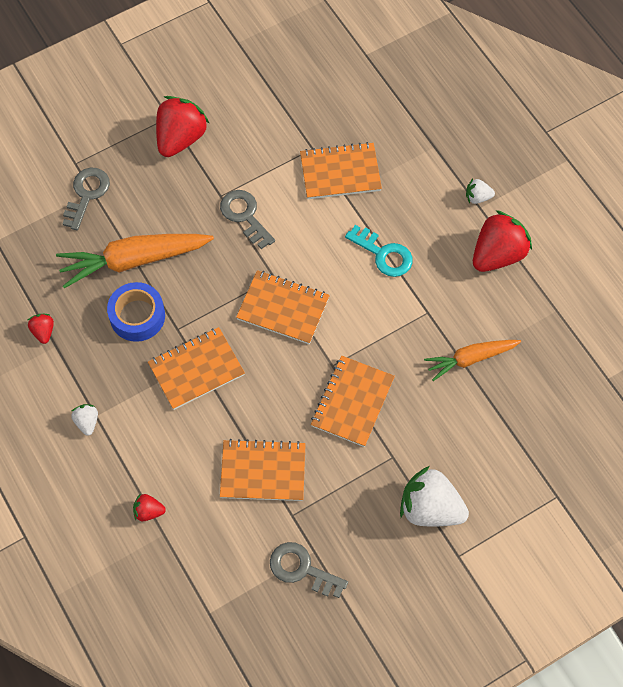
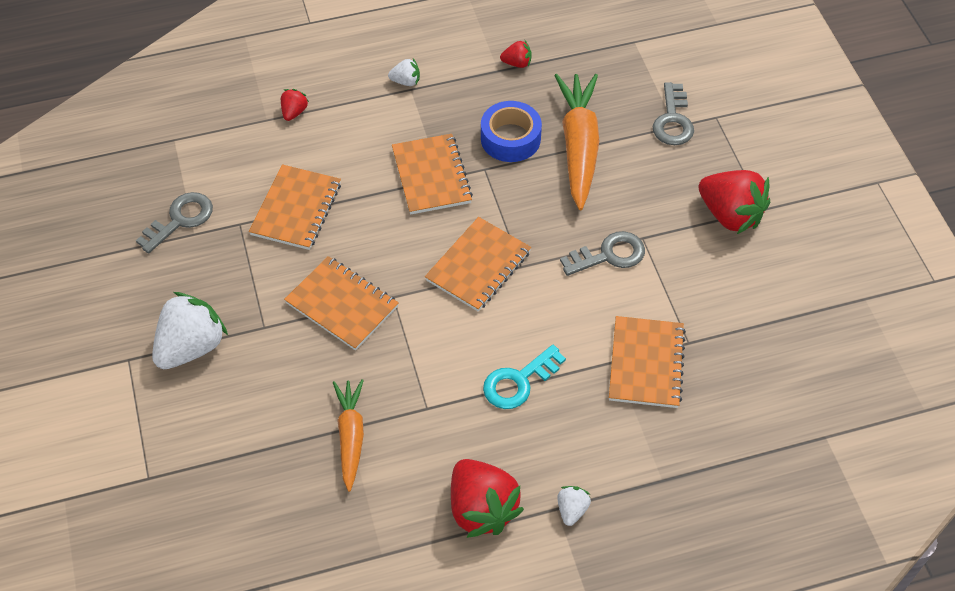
camera: 105 degrees right, 10 degrees down
(87, 194) = (673, 120): grey key -> grey key turned 60 degrees clockwise

